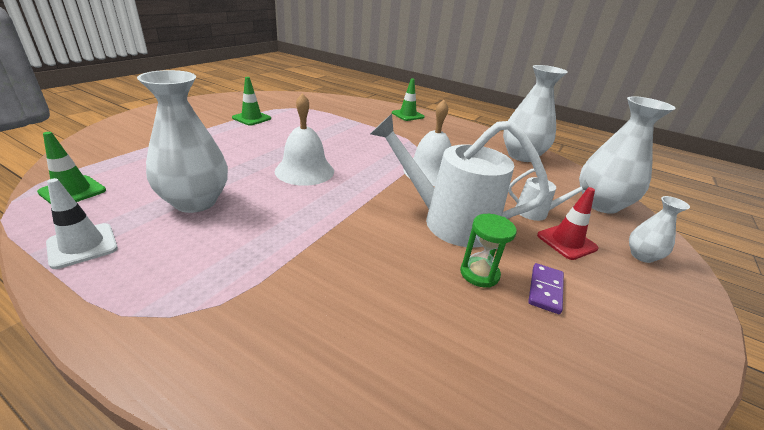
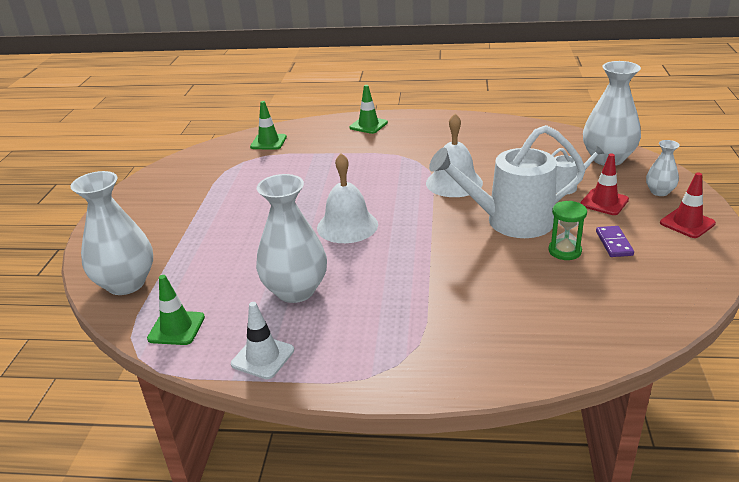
camera: 20 degrees left, 0 degrees up
(251, 118) = (219, 192): green traffic cone -> green traffic cone (268, 142)
(521, 156) = (514, 134): white vase -> white vase (126, 283)
(659, 305) = (687, 223): none -> red traffic cone

